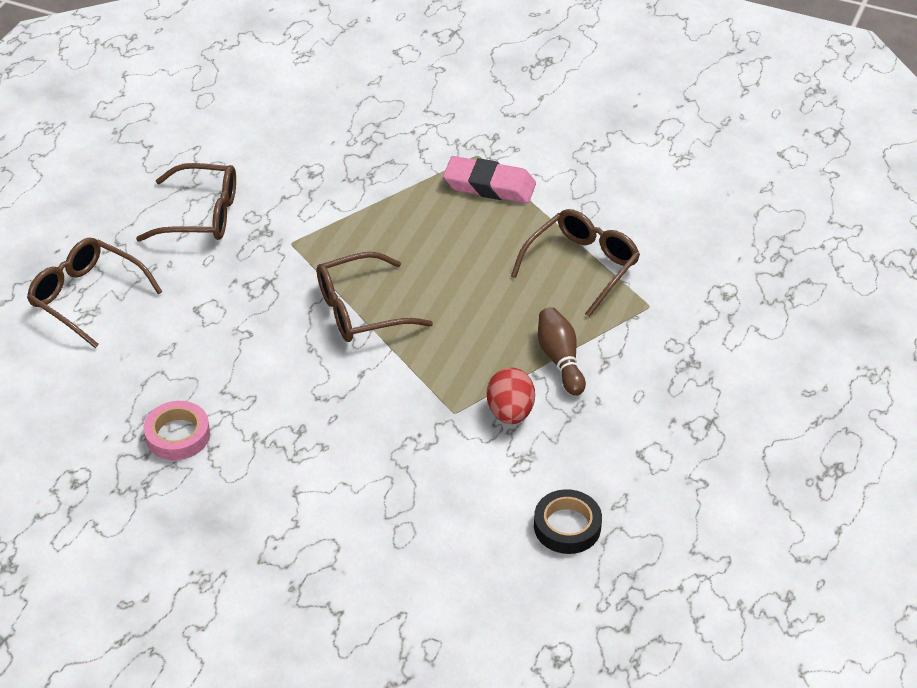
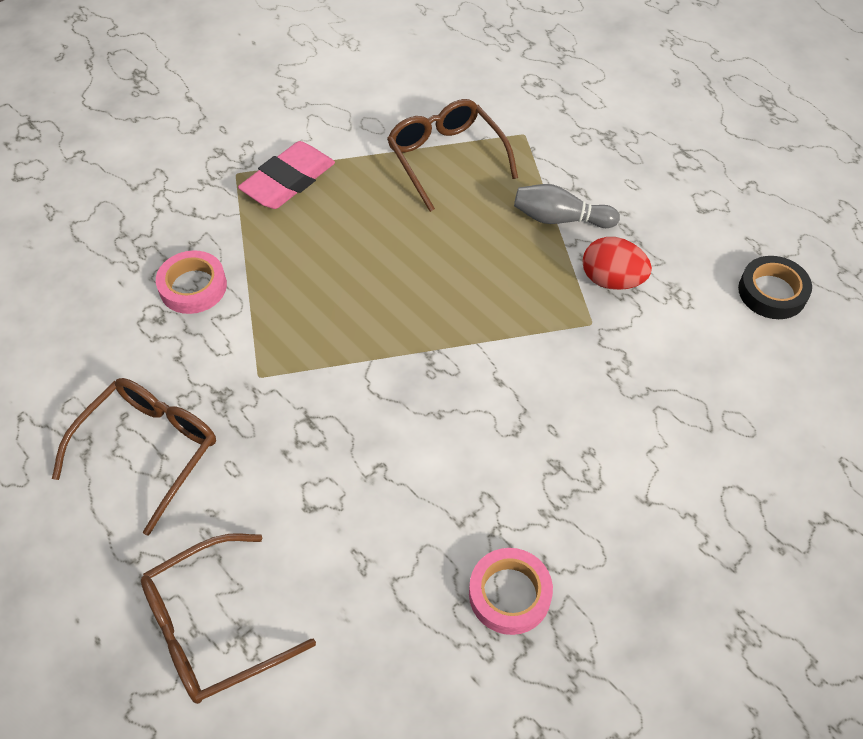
camera: 65 degrees left, 10 degrees up
(351, 178) = (193, 287): none -> pink tape
(360, 310) = (404, 349): brown glasses -> none
(560, 359) = (560, 219): brown bowling pin -> grey bowling pin

